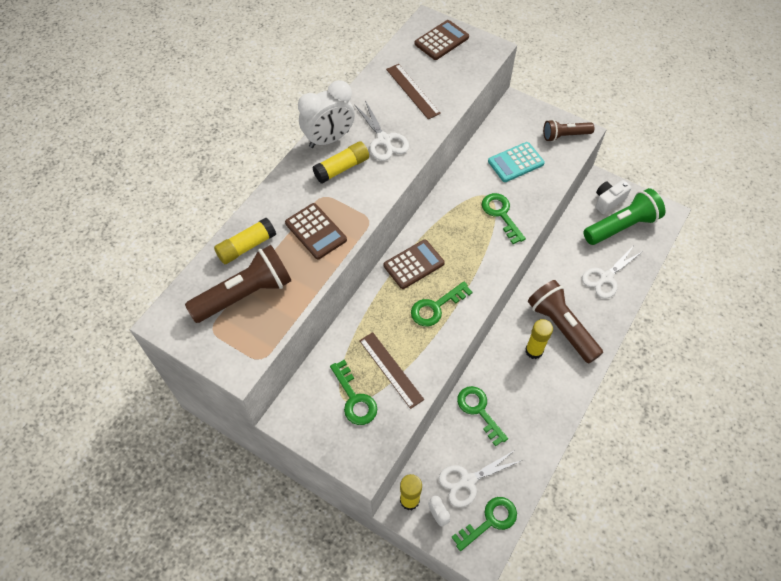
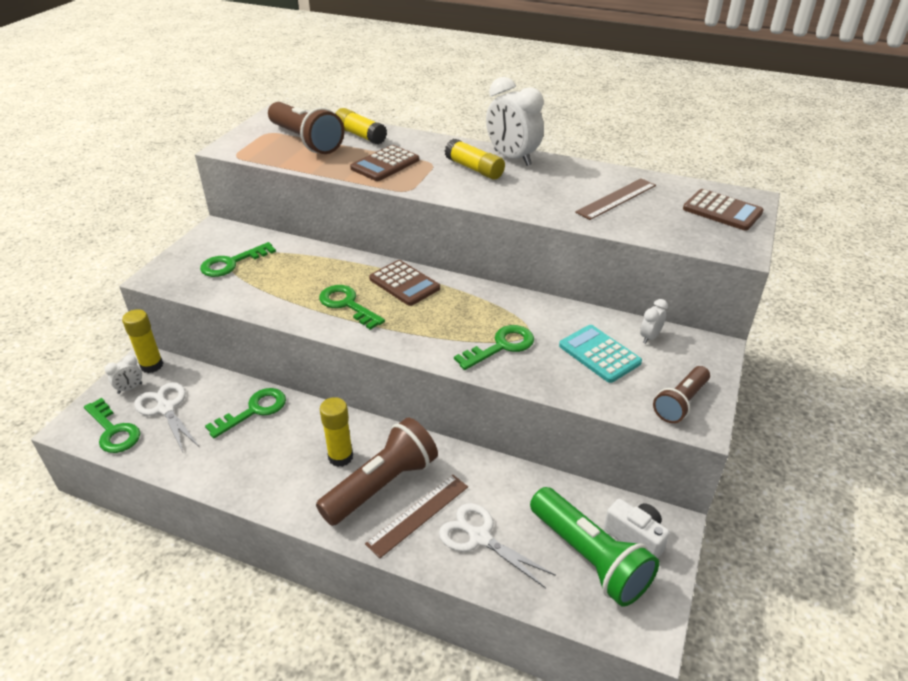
camera: 80 degrees right, 20 degrees down
(383, 140) = (526, 188): white scissors -> none
(391, 369) = (265, 282): brown ruler -> brown ruler (418, 514)
(501, 132) = (650, 337): none -> white clock
(565, 135) = (680, 403): brown flashlight -> brown flashlight turned 120 degrees counterclockwise

